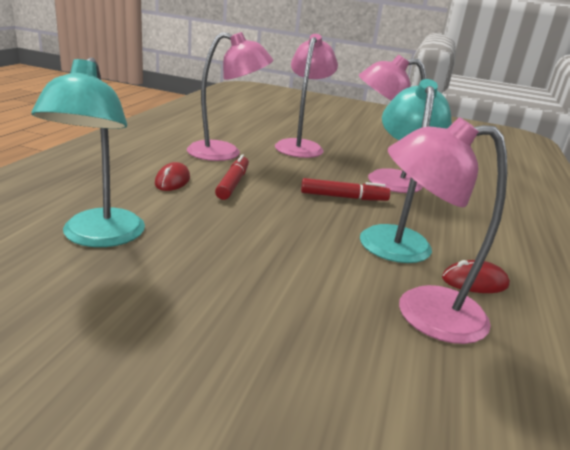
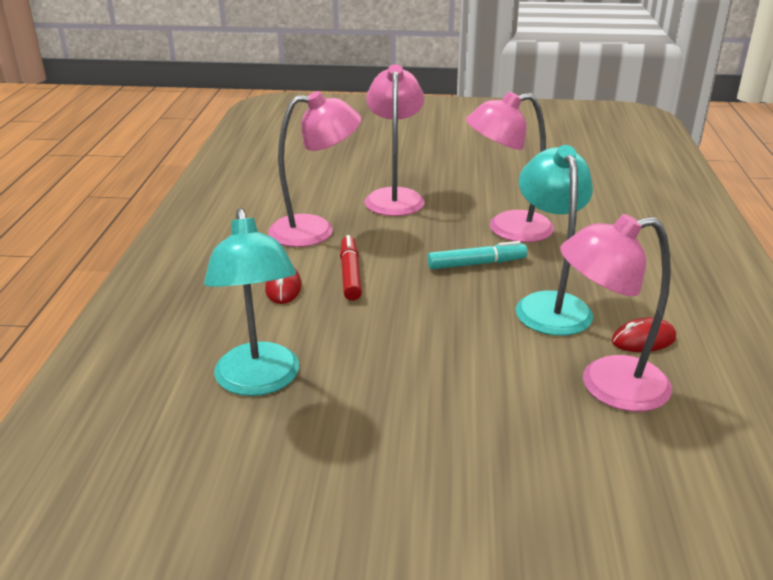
camera: 10 degrees left, 5 degrees up
(343, 197) = (476, 264): red marker -> turquoise marker

